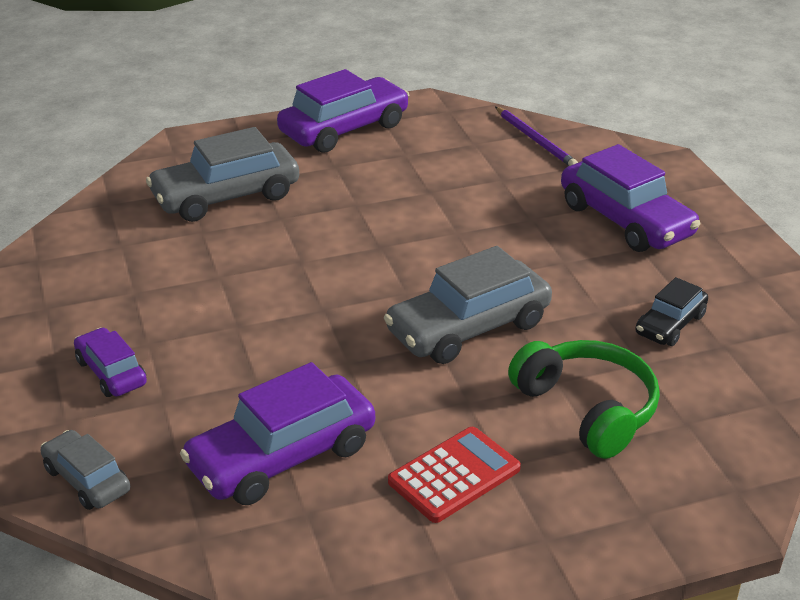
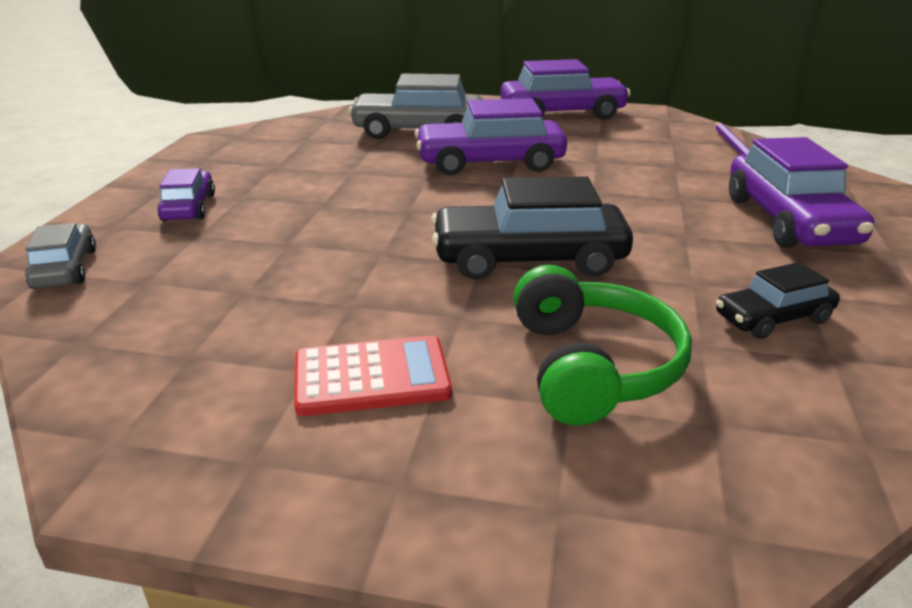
camera: 30 degrees right, 5 degrees down
(282, 456) = (232, 304): purple car -> purple car (490, 163)
(468, 327) = (529, 259): grey car -> black car

